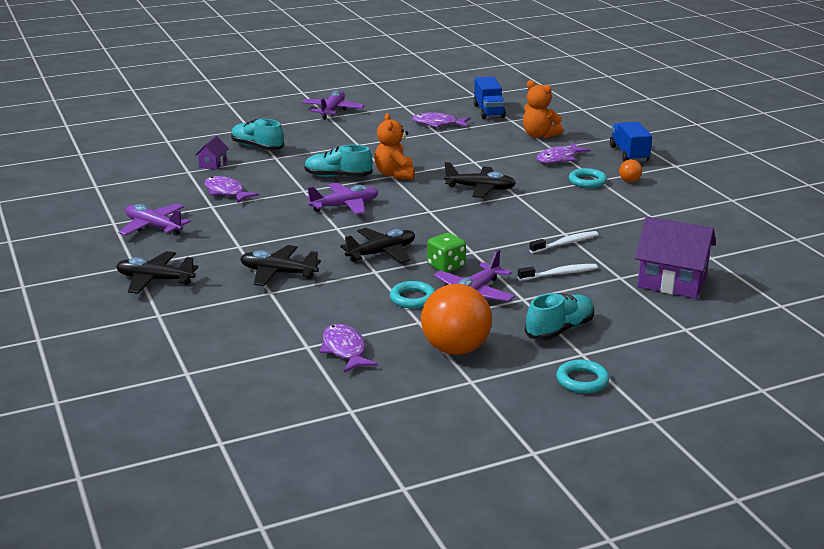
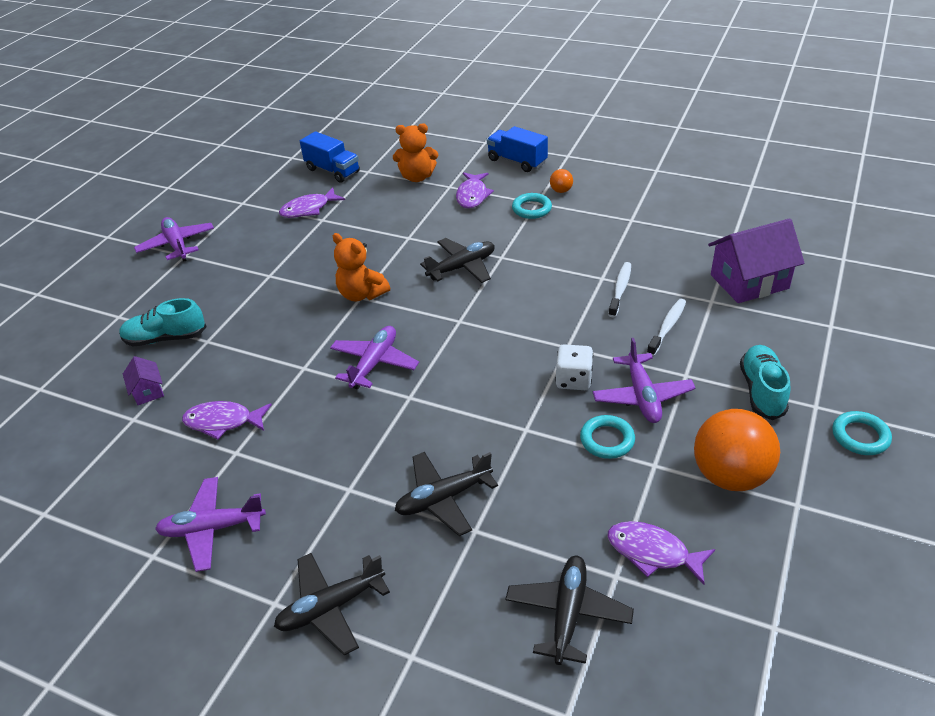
camera: 40 degrees left, 15 degrees up
(338, 177) = (311, 329): turquoise shoe -> none
(382, 253) = (497, 402): black plane -> black plane (568, 613)
(446, 266) = (573, 380): green dice -> white dice

